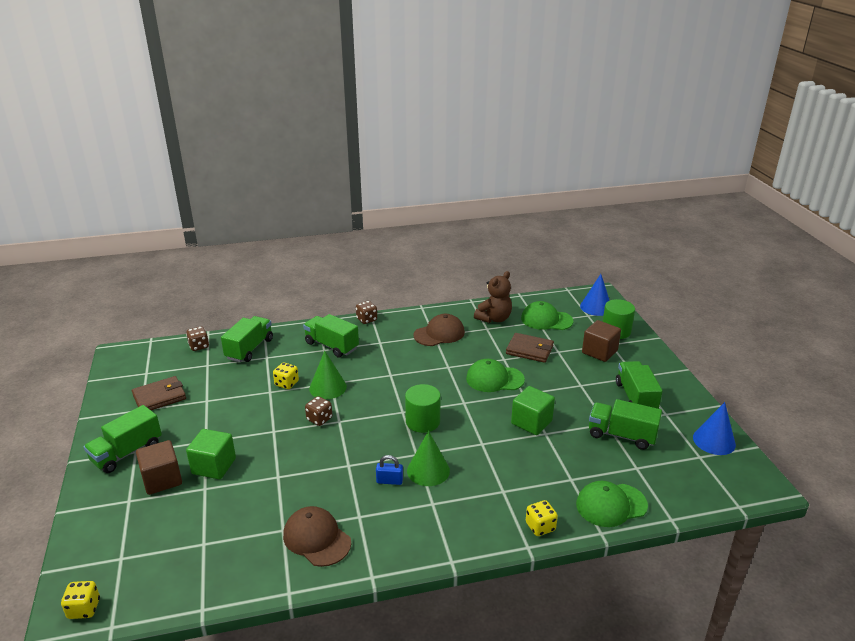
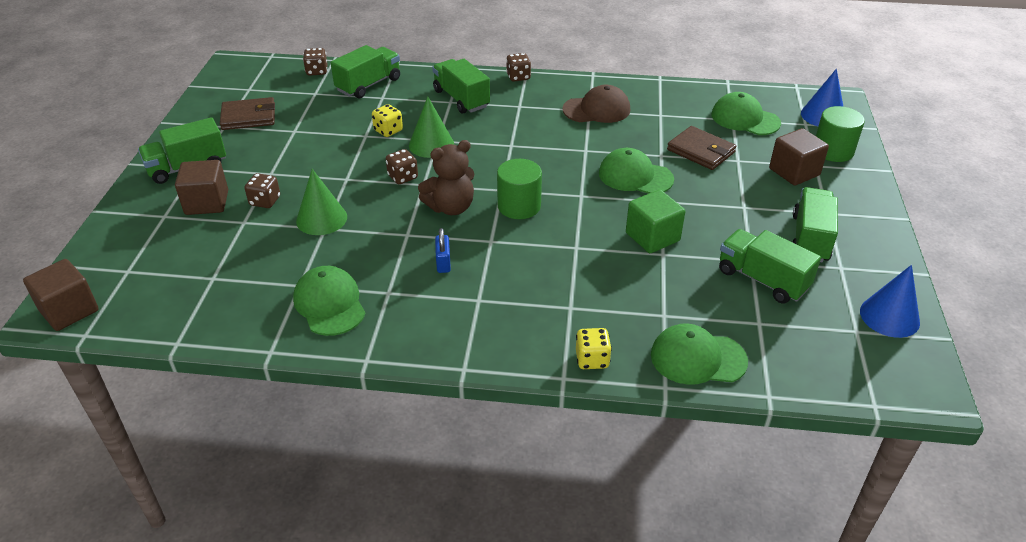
camera: 20 degrees right, 10 degrees up
(84, 609) = (69, 310): yellow dice -> brown cube
(214, 466) = (265, 201): green cube -> brown dice
(316, 538) = (329, 304): brown cap -> green cap
(389, 481) = (443, 263): blue padlock -> blue padlock turned 60 degrees clockwise
(428, 470) = (494, 262): green cone -> green cone (321, 219)
(494, 319) = (676, 105): brown teddy bear -> brown teddy bear (451, 207)

